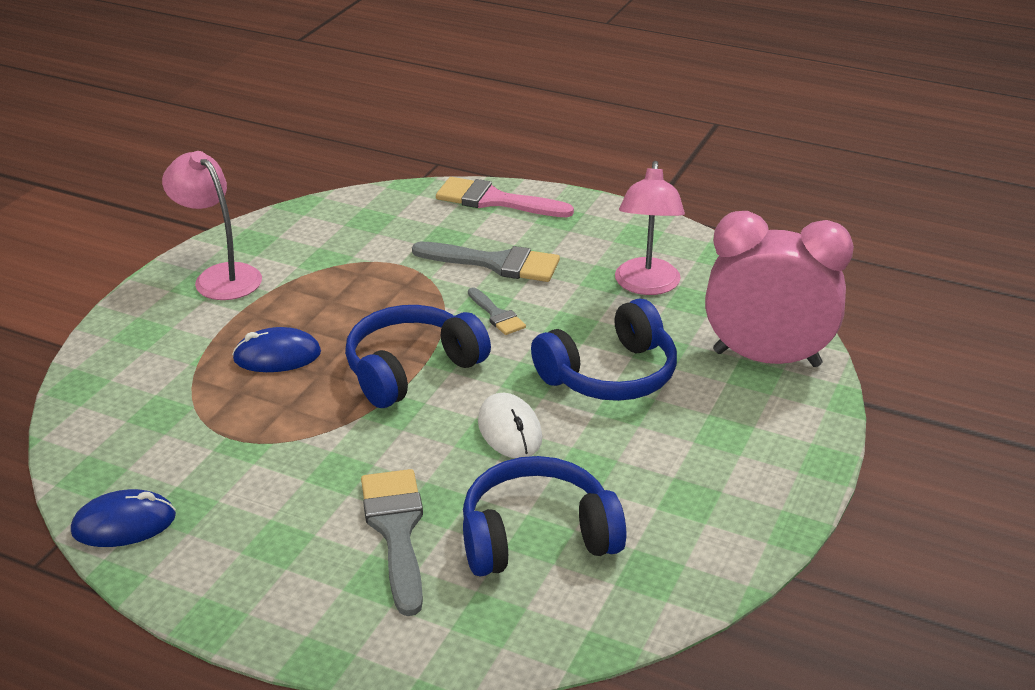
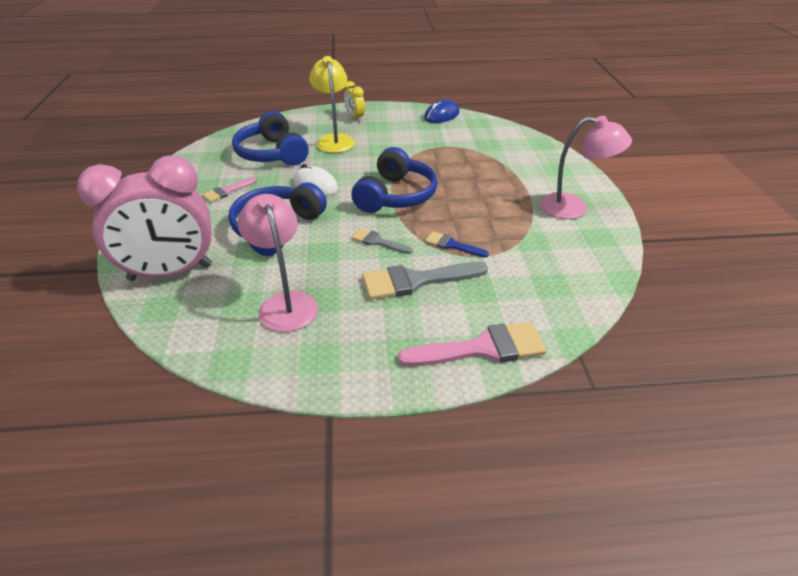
camera: 150 degrees right, 5 degrees up
(277, 356) = (473, 180): blue mouse -> none
(296, 588) = (355, 118): none -> yellow clock
(396, 530) = (334, 140): grey brush -> yellow lamp
(417, 284) = (452, 245): none -> blue brush
(537, 536) = (272, 154): blue headphones -> blue headphones turned 105 degrees clockwise
(655, 468) = (227, 191): none -> pink brush

